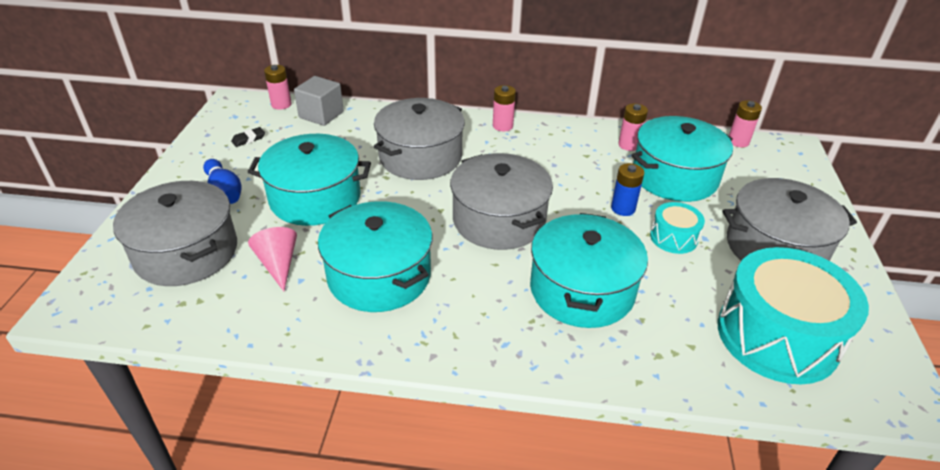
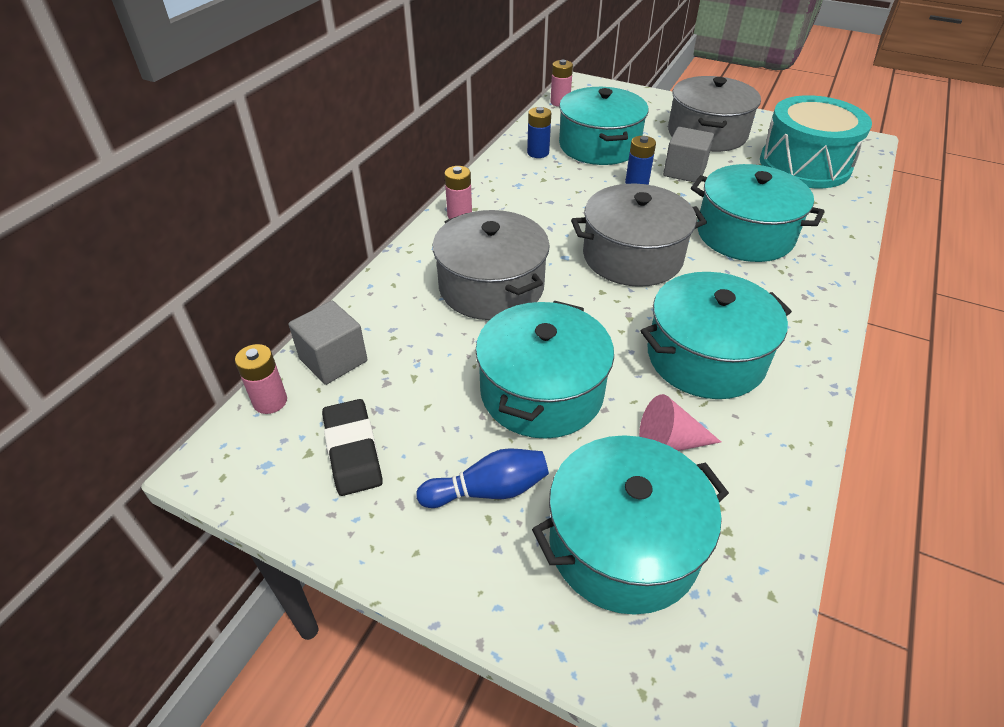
camera: 70 degrees left, 5 degrees up
(186, 252) = (623, 544): grey pot -> turquoise pot
(248, 139) = (352, 451): black eraser -> black eraser, size x1.91
(629, 145) = (538, 153): pink battery -> blue battery
(673, 237) = (684, 171): turquoise drum -> grey cube

